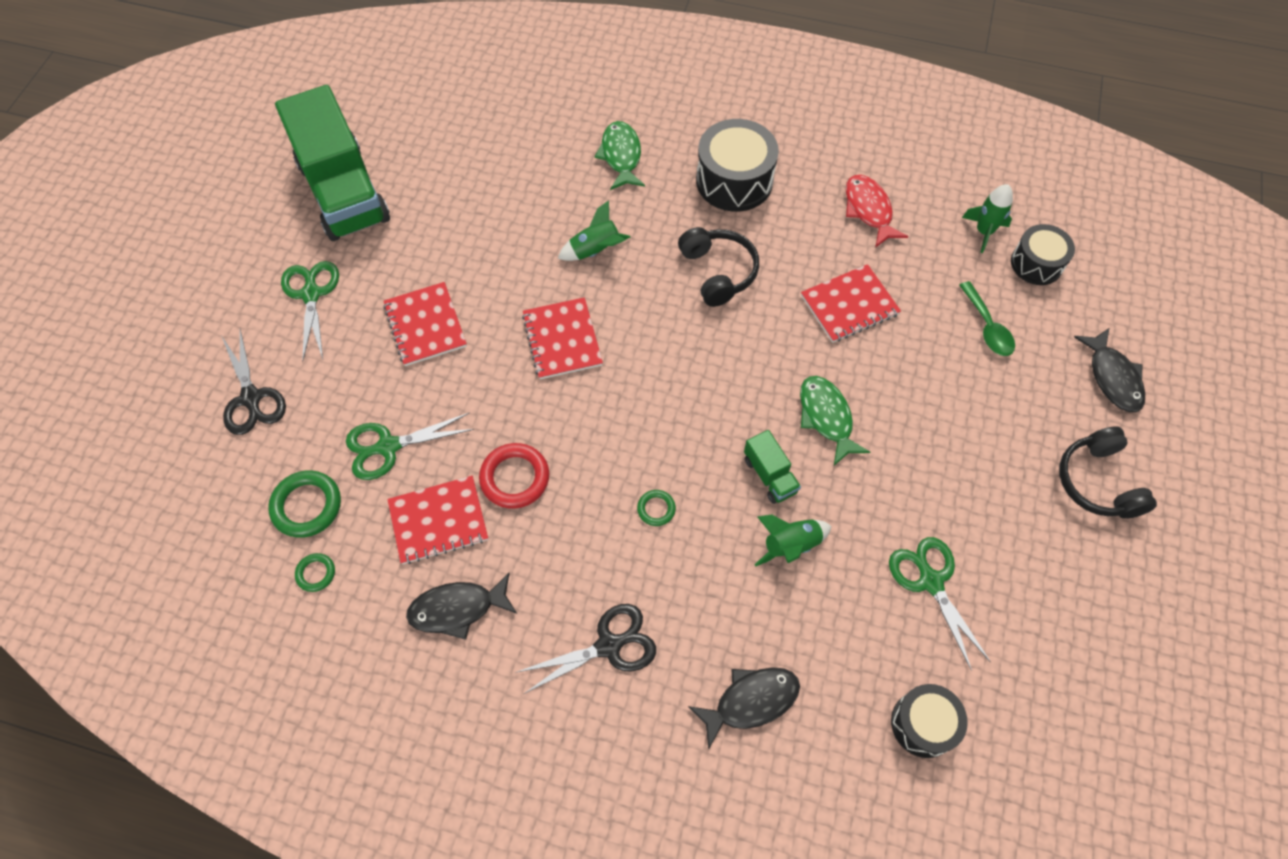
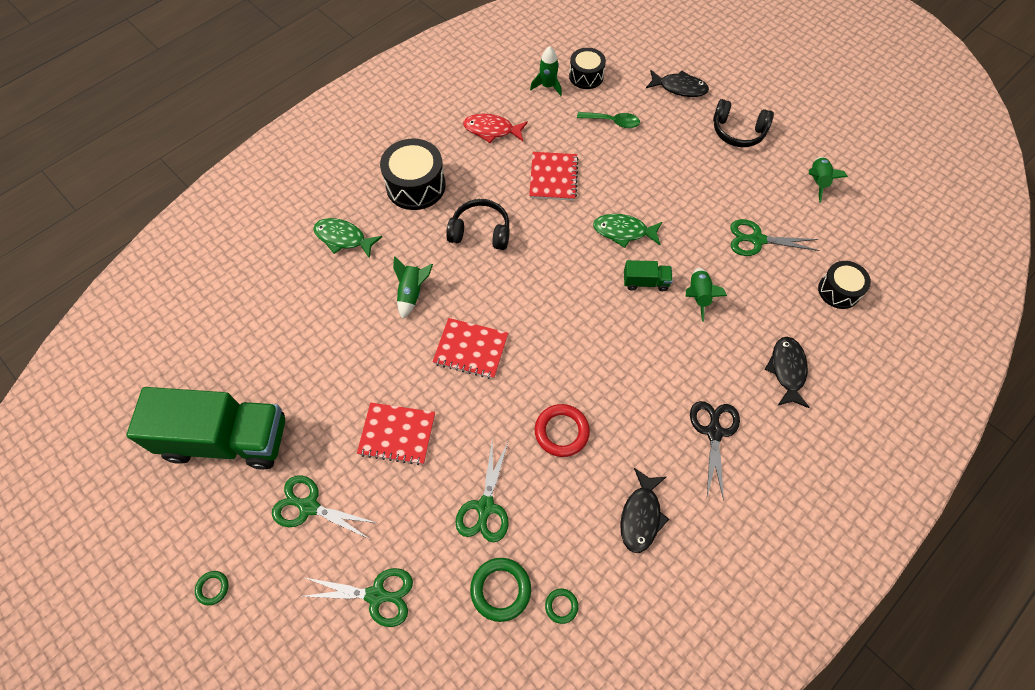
camera: 60 degrees left, 0 degrees up
(251, 399) = (377, 595): black scissors -> green scissors
(438, 521) = (567, 498): red notebook -> none
(656, 509) = (633, 357): green ring -> green ring (212, 588)
(1093, 623) = (817, 182): none -> green rocket

